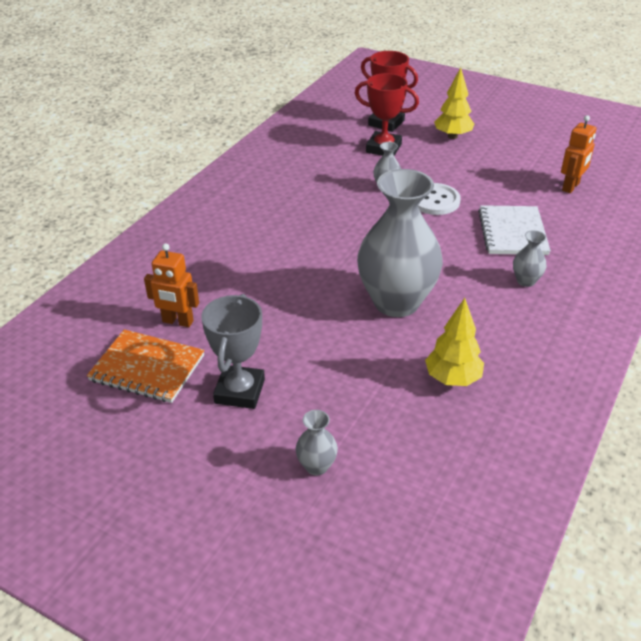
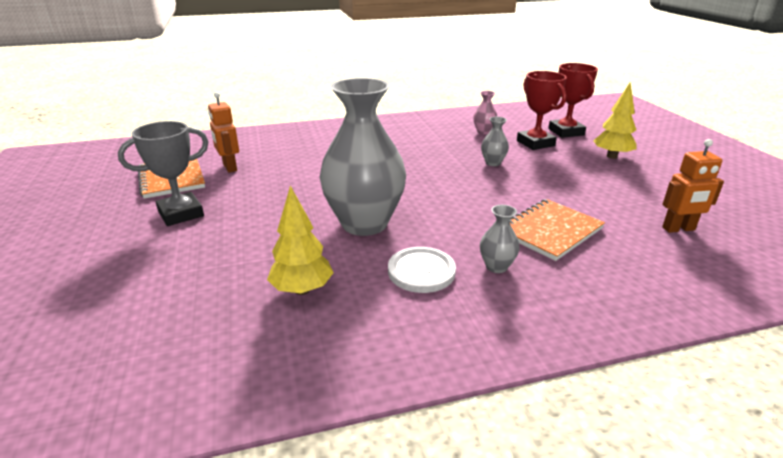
camera: 45 degrees right, 10 degrees down
(316, 466) = (123, 276): grey vase -> none
(325, 154) = (483, 132): none -> pink vase
(435, 201) = (517, 184): white button -> white button (421, 271)
(512, 232) = (550, 231): white notebook -> orange notebook

